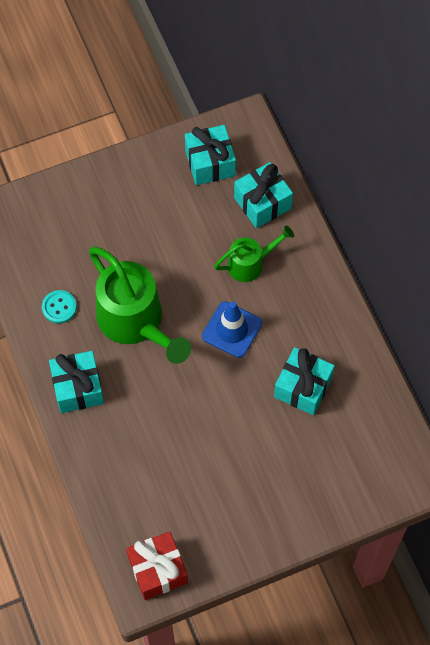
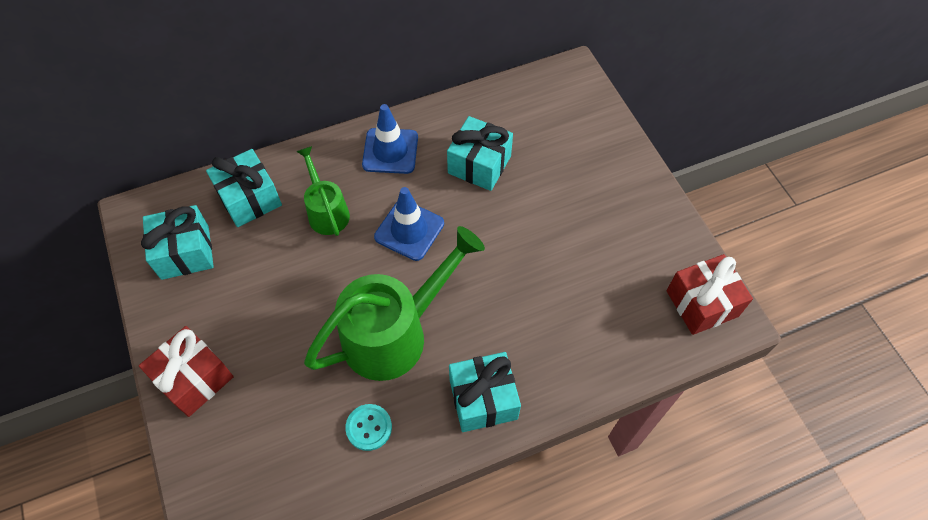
camera: 90 degrees left, 5 degrees down
(102, 186) = (194, 379): none -> red gift
(316, 311) = (390, 151): none -> blue traffic cone

